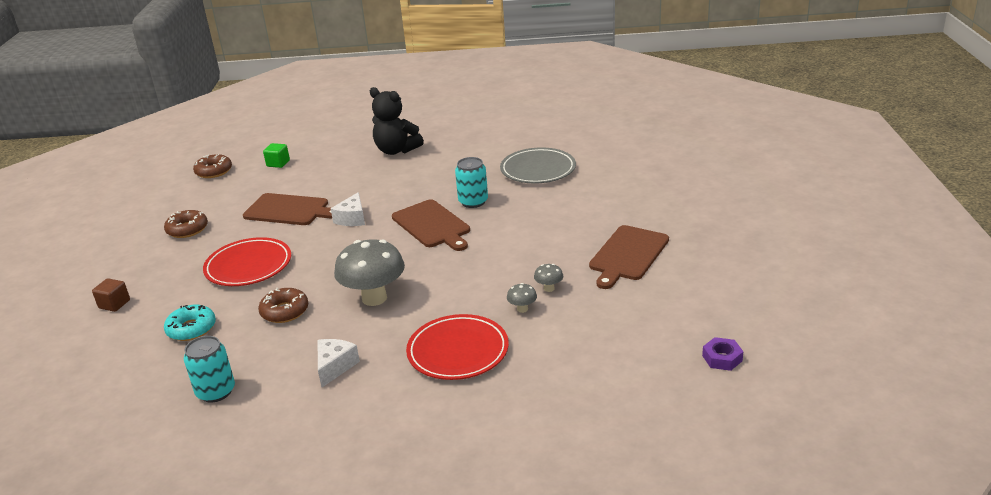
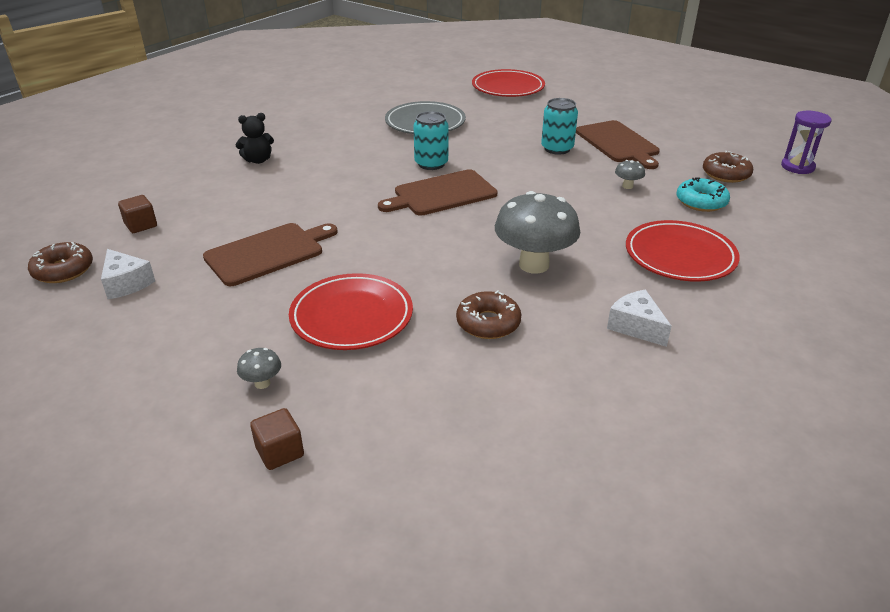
camera: 55 degrees left, 5 degrees up
(187, 229) = (180, 333): brown donut -> brown donut (726, 174)
(191, 329) = (438, 400): turquoise donut -> turquoise donut (701, 202)
(216, 391) = (602, 421): turquoise can -> turquoise can (557, 148)
(278, 163) = (141, 225): green cube -> brown cube
(352, 218) = (356, 225): white cheese -> white cheese (126, 283)
(396, 150) = (258, 160): black teddy bear -> black teddy bear, size x0.59
(432, 225) = (441, 194): brown cutting board -> brown cutting board turned 150 degrees clockwise
(522, 309) = (645, 207): grey mushroom -> grey mushroom (262, 383)
(663, 168) = (508, 87): none -> red plate
(722, 358) = (797, 167): purple nut -> purple hourglass

